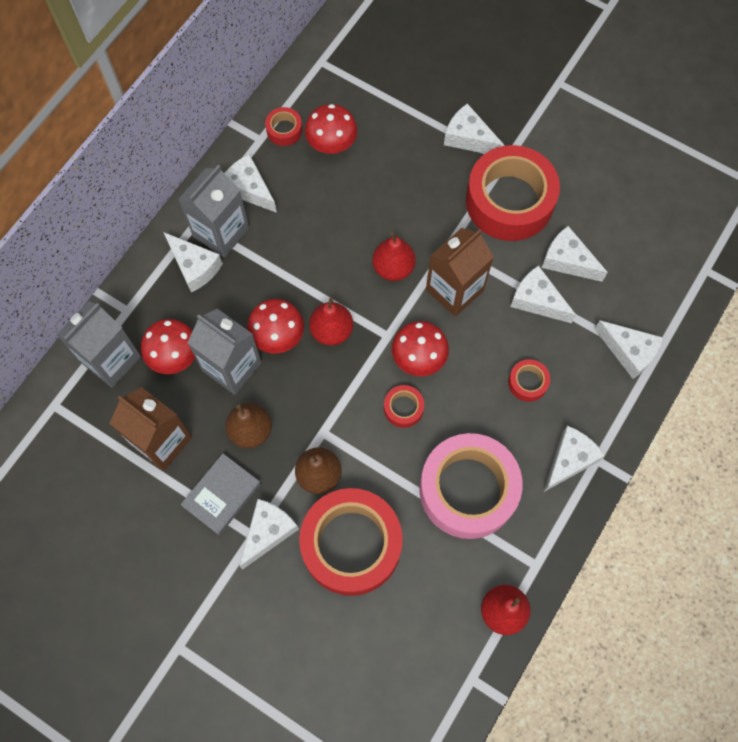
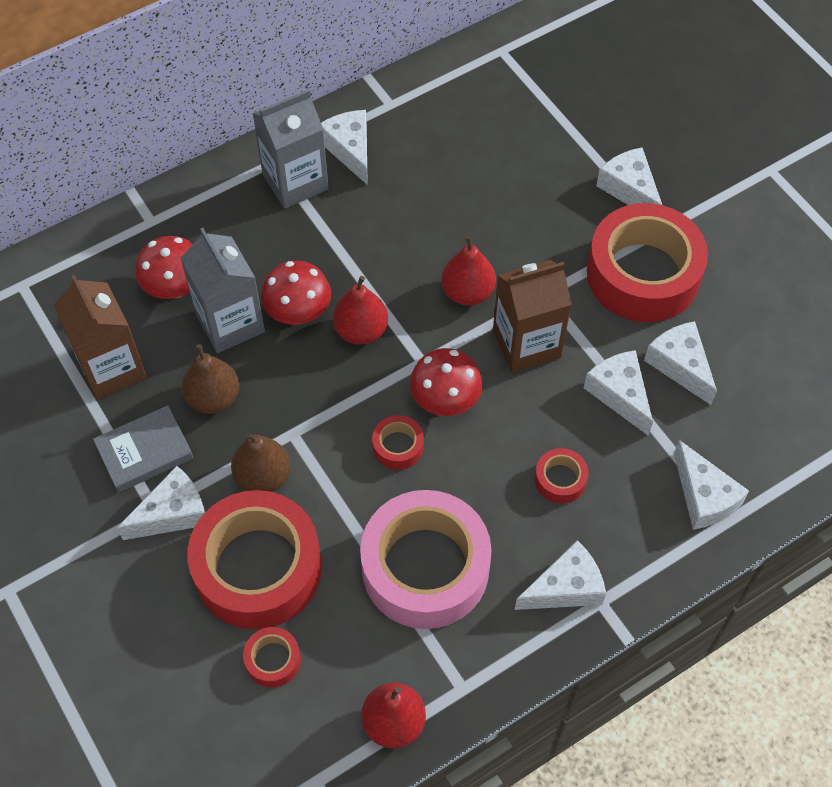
camera: 25 degrees right, 10 degrees down
(111, 359) = (106, 264): grey carton -> none
(194, 267) = (247, 206): white cheese -> none
(284, 130) = (422, 105): red tape -> red tape (273, 660)
(332, 144) = (468, 138): red mushroom -> none

